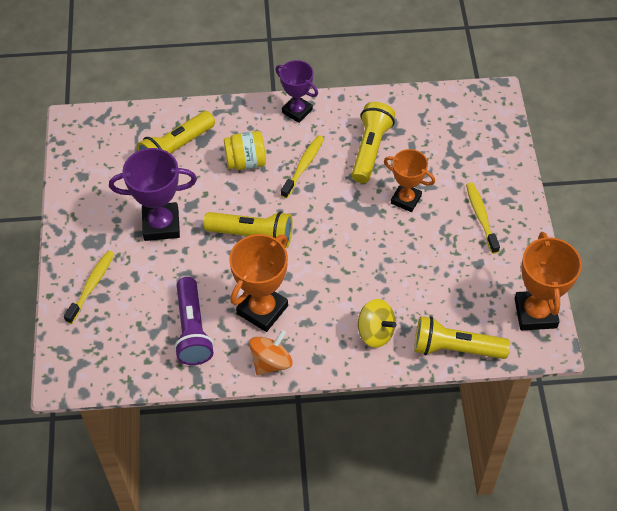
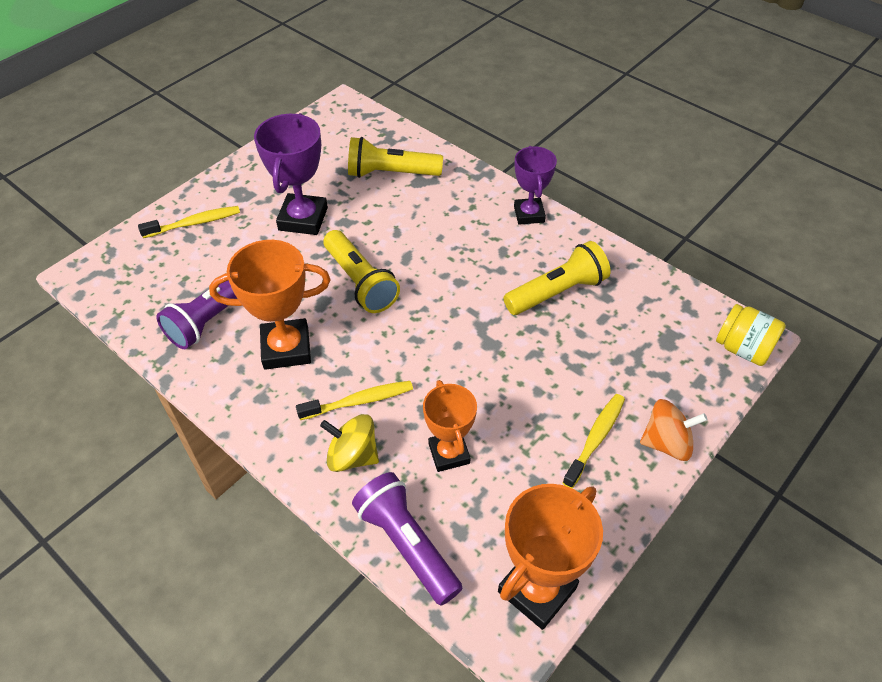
camera: 45 degrees right, 5 degrees down
(161, 225) = (303, 219): purple trophy -> purple trophy turned 60 degrees clockwise
(246, 161) = (432, 222): yellow jar -> yellow jar (743, 349)
(271, 362) = (233, 398): orange spinning top -> orange spinning top (666, 443)
(303, 166) = (477, 261): yellow toothbrush -> yellow toothbrush (359, 401)
(375, 332) = (352, 456): yellow spinning top -> yellow spinning top turned 120 degrees clockwise
(406, 199) = (536, 361): orange trophy -> orange trophy (449, 453)
(455, 348) = (406, 544): yellow flashlight -> purple flashlight

